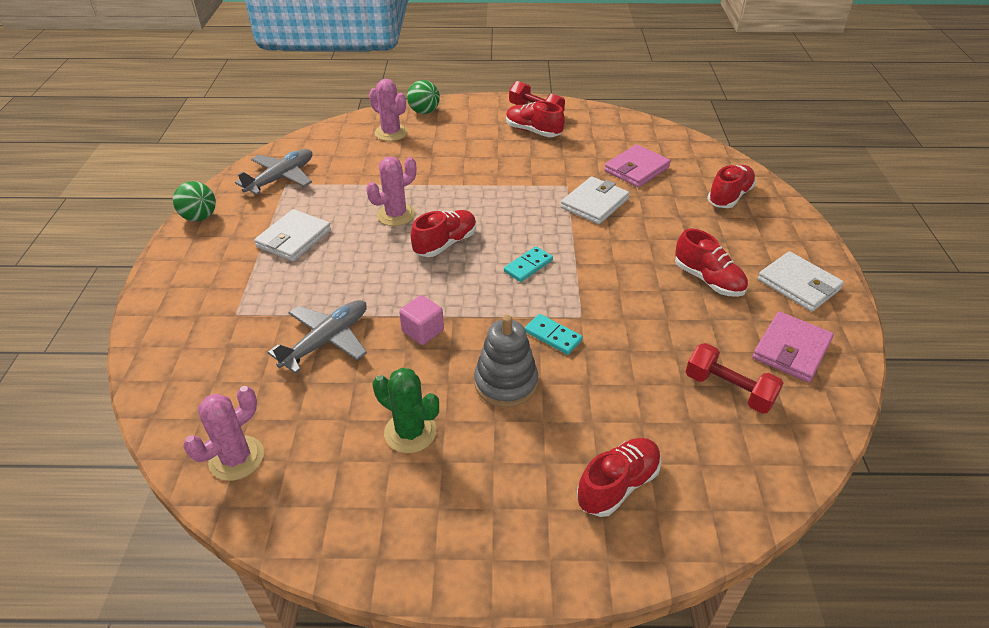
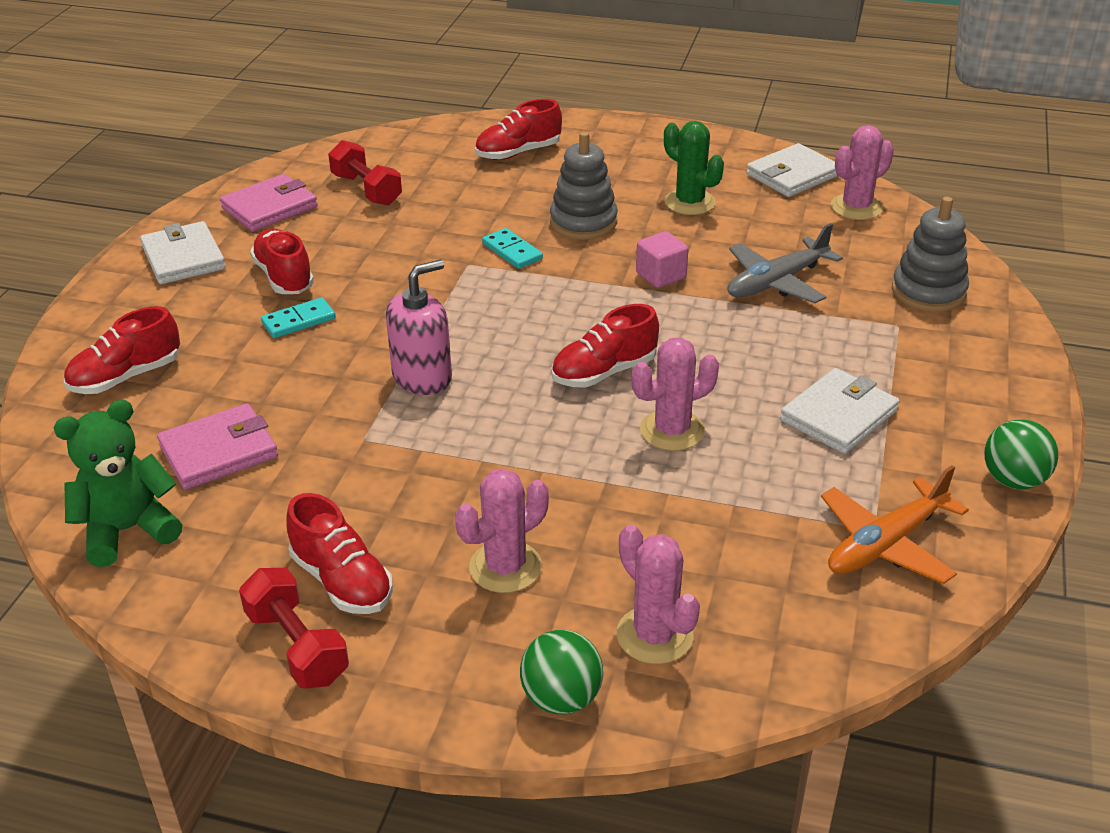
camera: 165 degrees left, 5 degrees down
(200, 352) = (928, 292): none -> grey stacking toy
(281, 178) = (886, 544): grey plane -> orange plane
(464, 145) = (505, 567): none -> pink cactus
(528, 266) = (500, 325): turquoise domino -> turquoise domino (298, 321)
(557, 223) = (422, 377): none -> pink soap dispenser
(594, 203) = (343, 399): white wallet -> white wallet (792, 175)
(644, 134) = (128, 530): none -> green teddy bear

